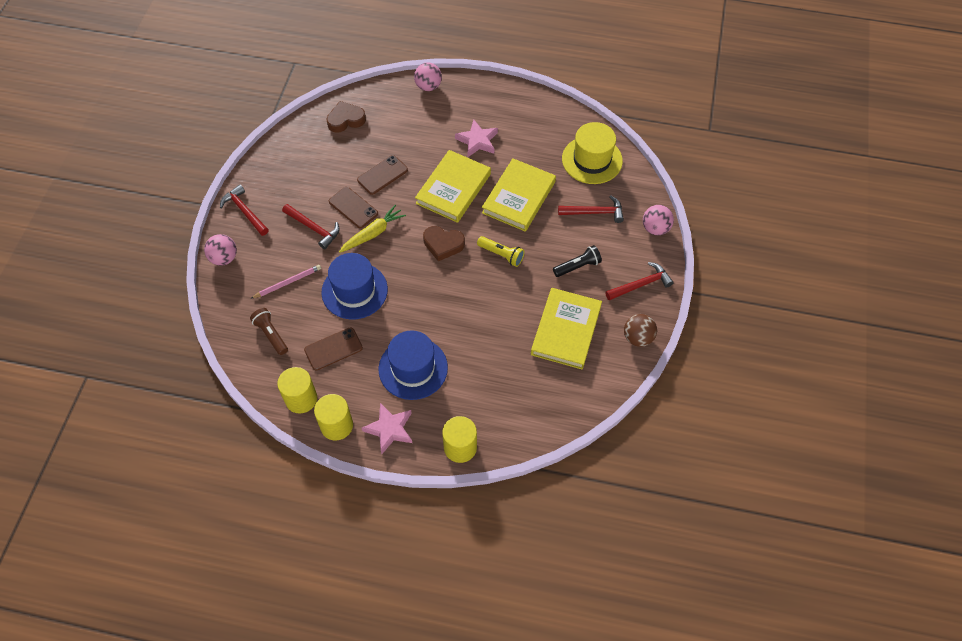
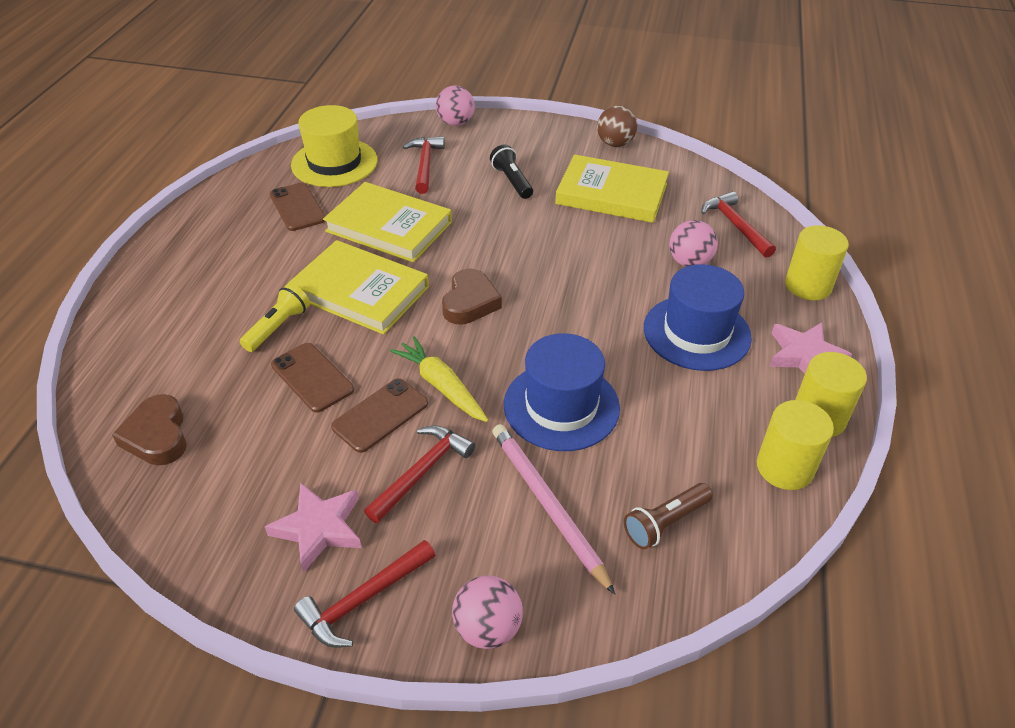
camera: 90 degrees left, 15 degrees down
(288, 282) = (547, 505): pink pencil -> pink pencil, size x1.51
(333, 349) = (680, 429): brown phone -> brown phone (297, 207)
(428, 86) = (120, 322): pink ball -> pink ball (689, 262)
(477, 141) = (267, 265): pink star -> pink star (318, 528)
(501, 255) = (491, 244): yellow flashlight -> yellow flashlight (278, 327)
(641, 284) = (539, 137): red hammer -> red hammer (735, 226)

